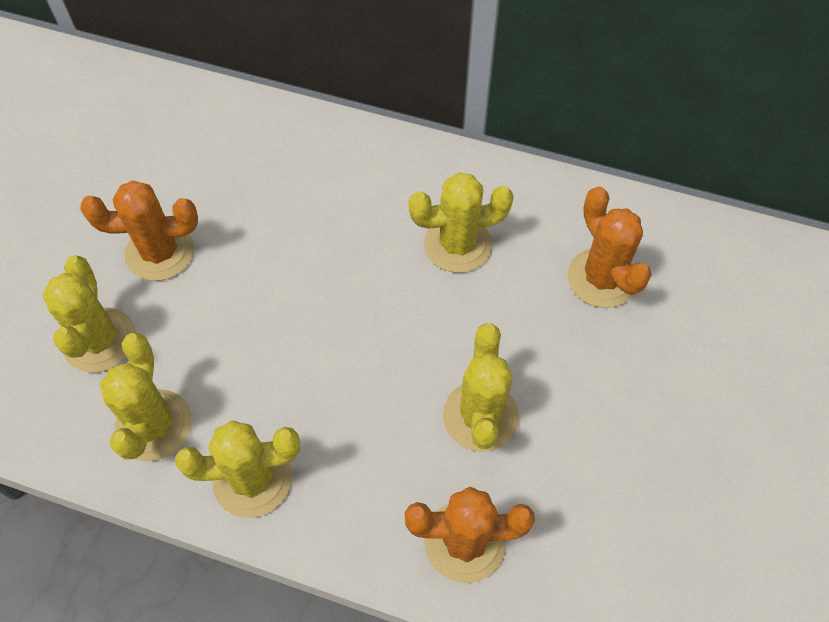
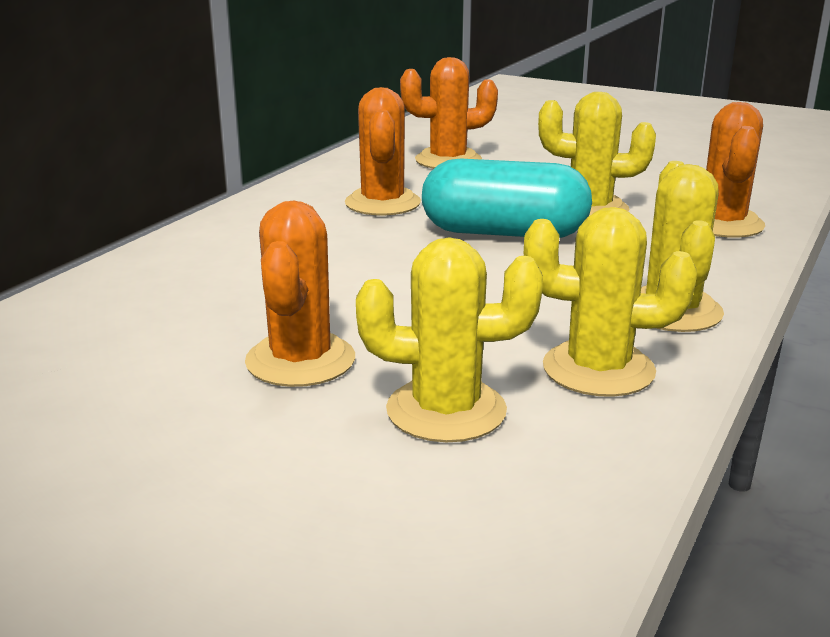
camera: 80 degrees left, 35 degrees down
(402, 347) = (504, 233): none -> turquoise capsule
(458, 244) = (382, 203): yellow cactus -> orange cactus

